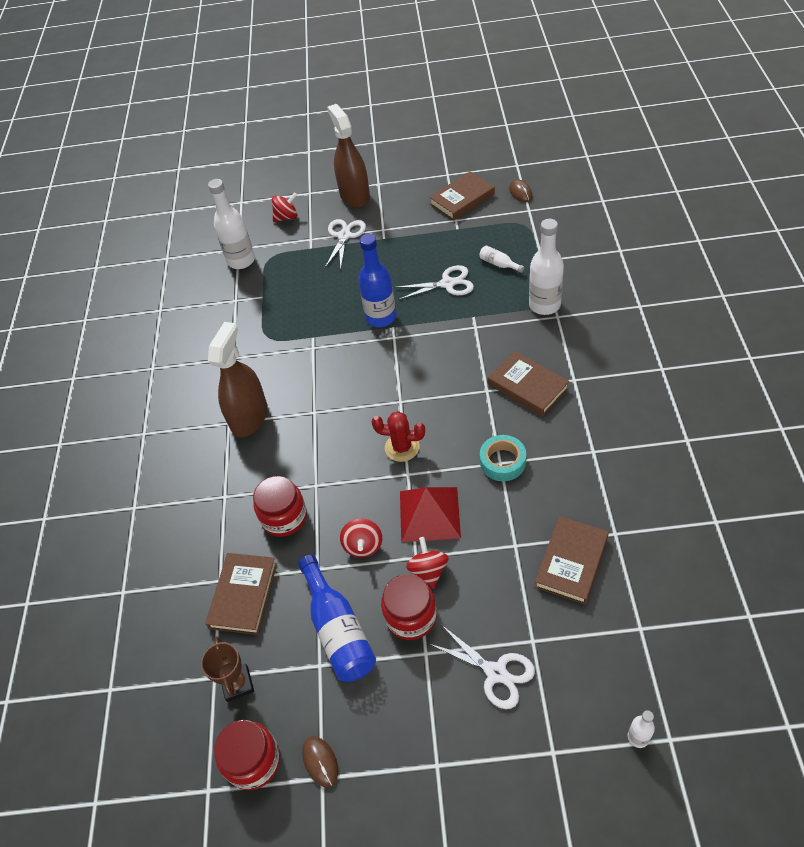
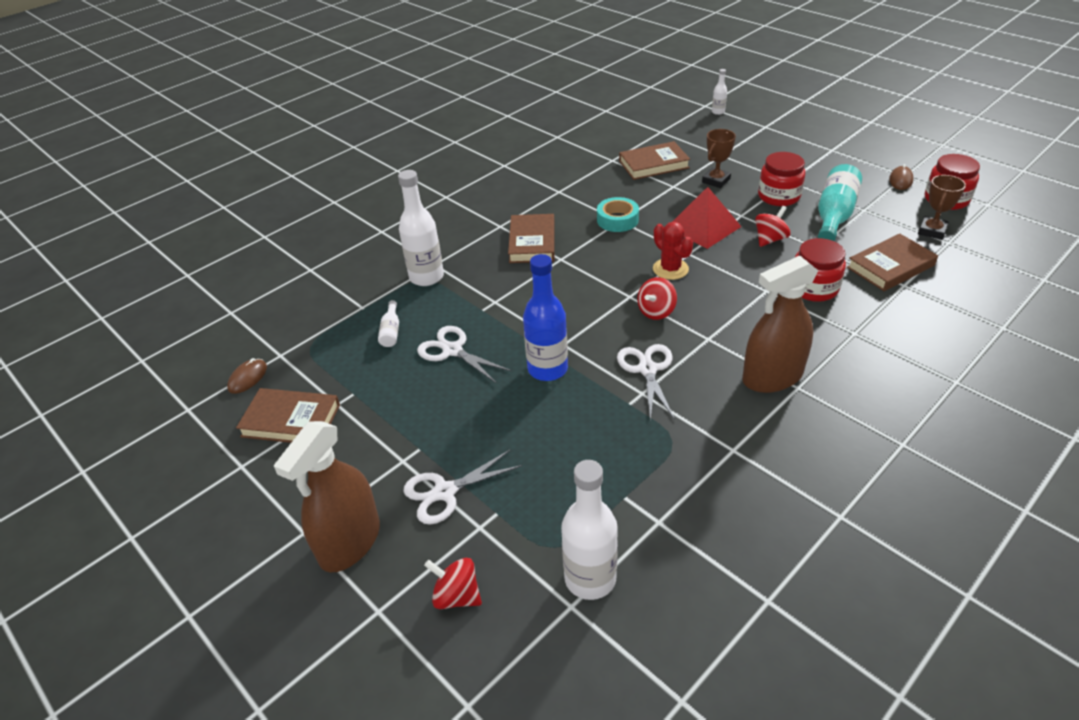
camera: 135 degrees left, 10 degrees down
(338, 630) = (834, 215): blue bottle -> turquoise bottle
(428, 570) = (741, 206): red spinning top -> red spinning top (656, 311)
(489, 589) = (716, 180): none -> brown trophy
(496, 672) = (757, 156): white scissors -> white scissors (647, 369)

